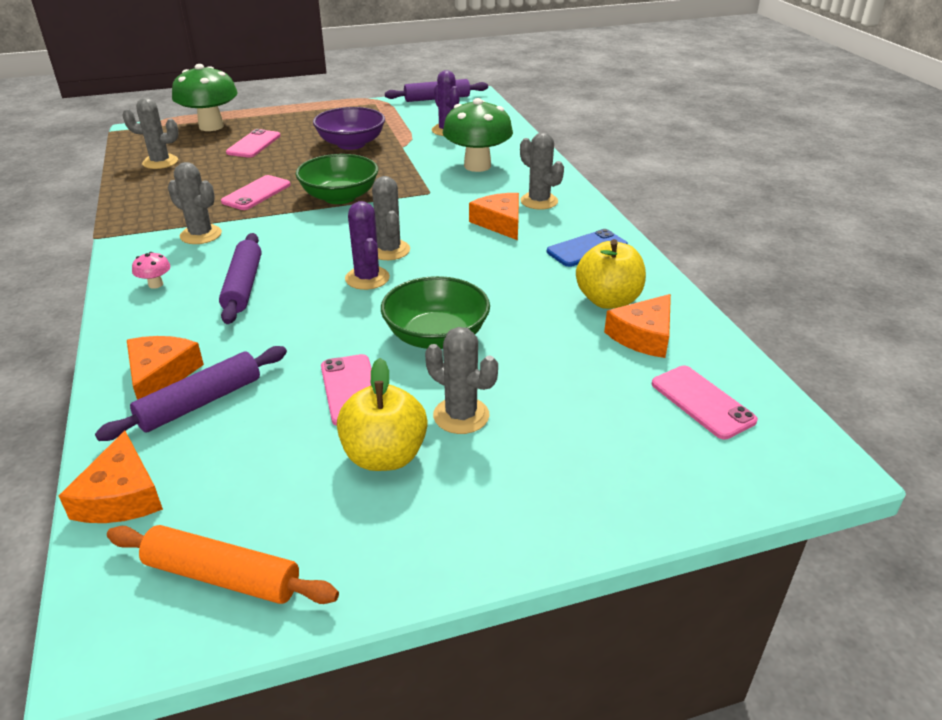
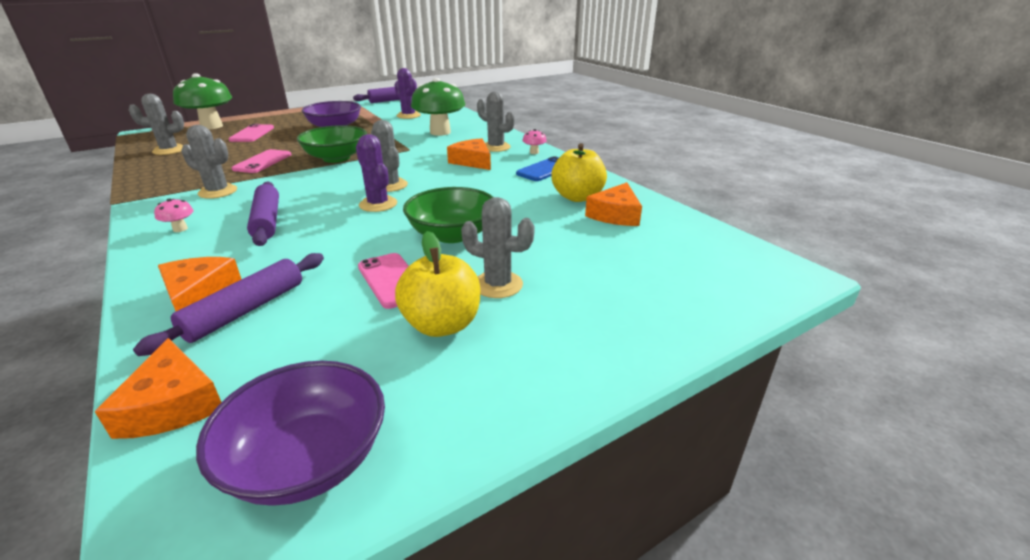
camera: 15 degrees left, 5 degrees down
(222, 576) = (308, 460): orange rolling pin -> purple bowl
(585, 216) = (534, 152): none -> pink mushroom
(702, 402) = (683, 249): pink phone -> none

